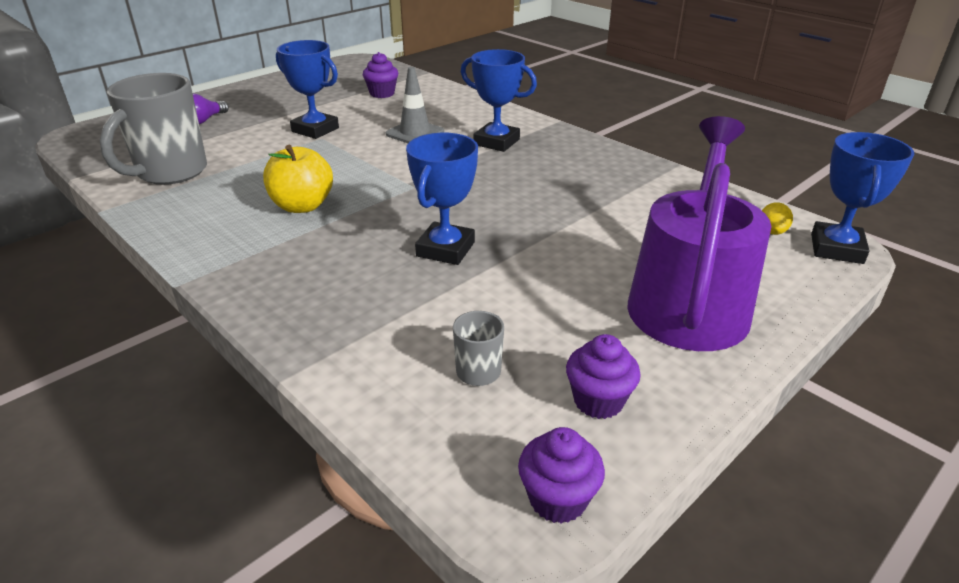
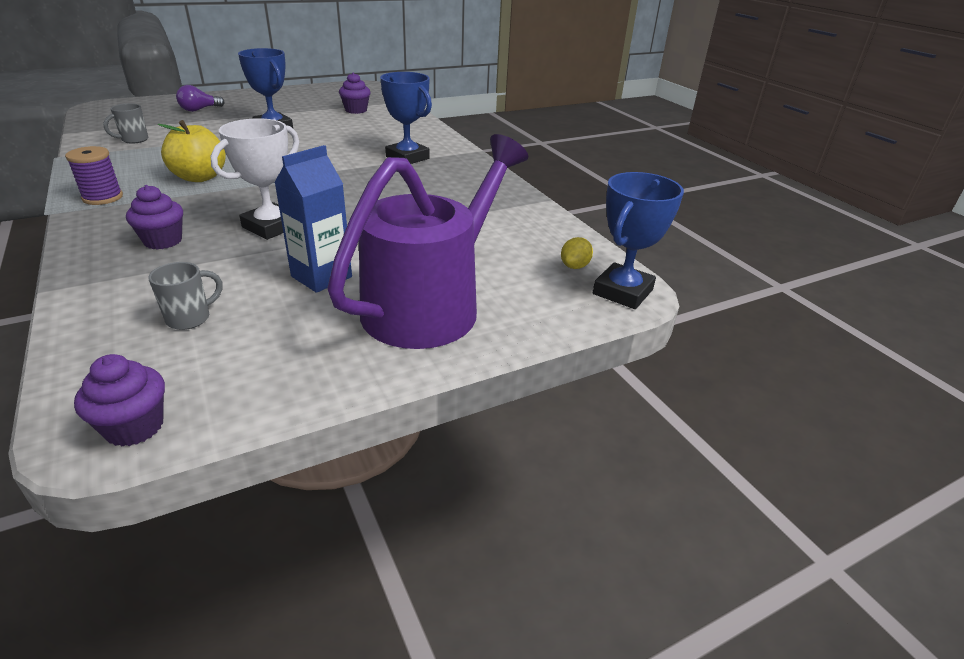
camera: 15 degrees right, 0 degrees up
(170, 173) = (134, 140): grey mug -> grey mug, size x0.44
(219, 252) = (103, 198): none -> purple spool
(415, 133) = (348, 141): grey traffic cone -> none
(445, 249) = (271, 227): blue trophy -> white trophy
(557, 294) = (321, 277): none -> blue carton
(598, 401) = (257, 363): purple cupcake -> purple cupcake (163, 241)

